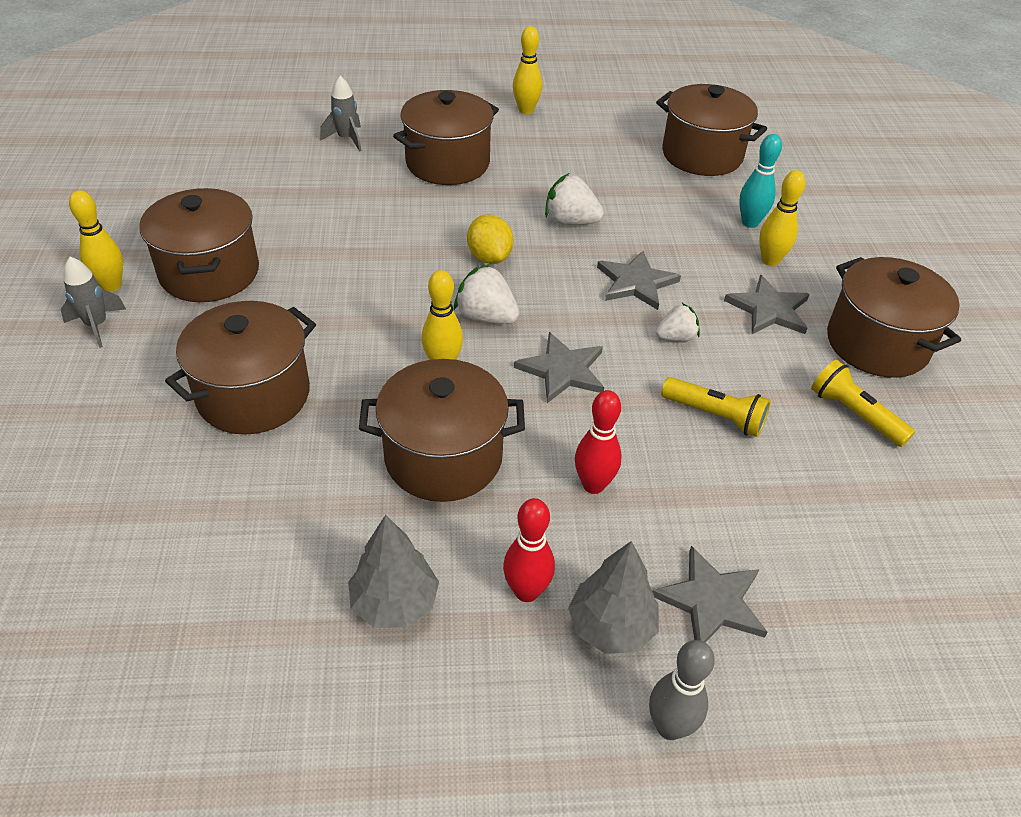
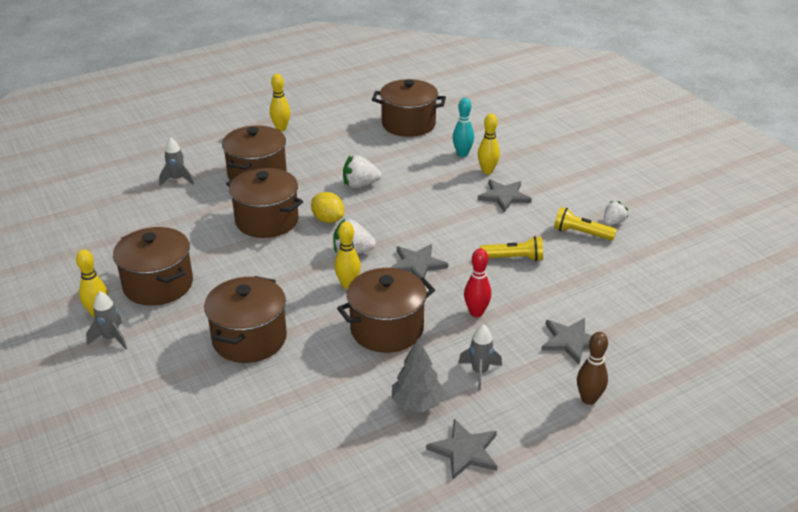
camera: 25 degrees left, 10 degrees down
(526, 591) = (479, 372): red bowling pin -> grey rocket
(611, 627) = (532, 370): grey tree -> none
(636, 283) = (423, 206): grey star -> grey star (465, 451)
(669, 727) = (588, 399): grey bowling pin -> brown bowling pin
(676, 337) = (465, 227): white strawberry -> white strawberry (613, 222)
(877, 344) = (570, 195): brown pot -> brown pot (267, 221)

